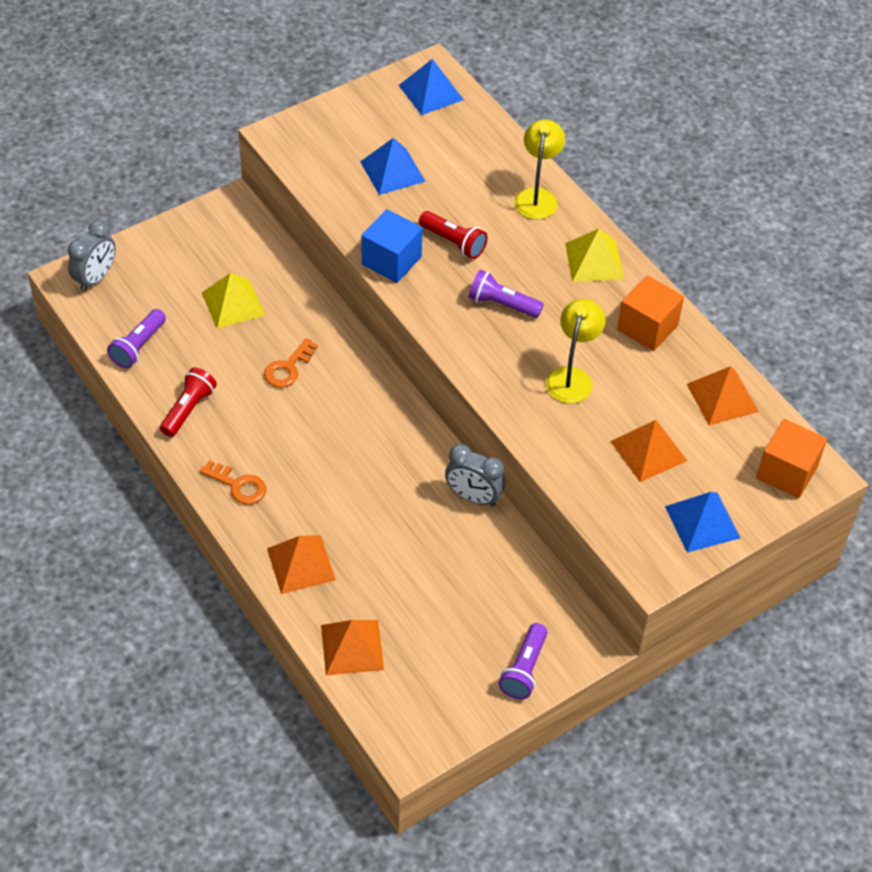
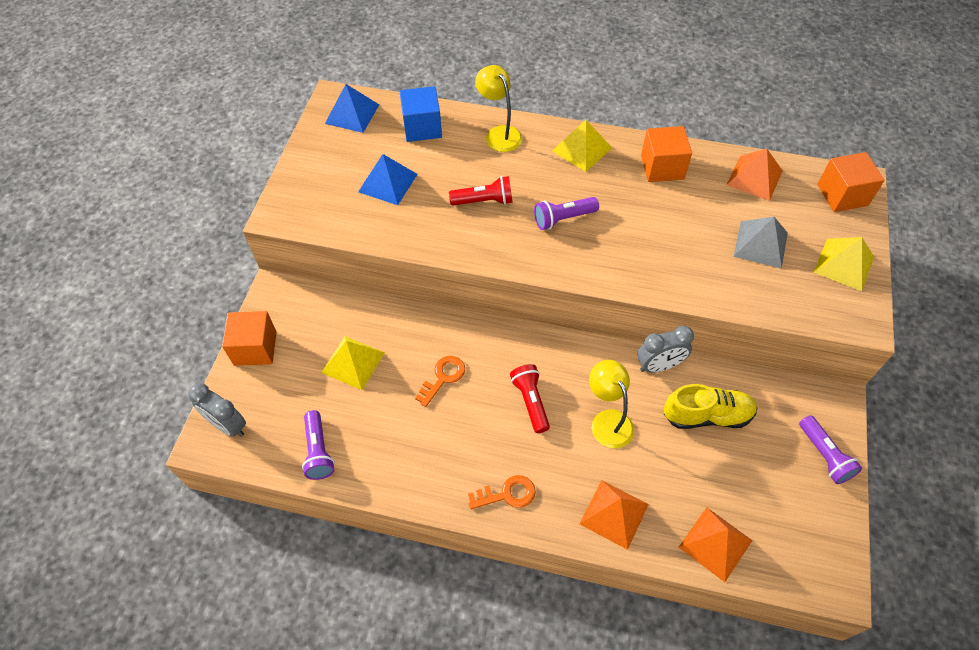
camera: 40 degrees left, 5 degrees up
(95, 278) = (228, 425): grey clock -> grey clock turned 135 degrees clockwise
(173, 237) = (255, 348): none -> orange cube
(188, 409) = (408, 467): red flashlight -> red flashlight (530, 401)
(288, 368) = (443, 377): orange key -> orange key turned 135 degrees counterclockwise
(391, 260) = (459, 244): blue cube -> blue cube (422, 127)
(465, 563) = (707, 415): none -> yellow shoe
(572, 377) = (661, 233): yellow lamp -> yellow lamp (608, 420)
(648, 451) = (760, 244): orange pyramid -> grey pyramid
(702, 522) = (844, 264): blue pyramid -> yellow pyramid

